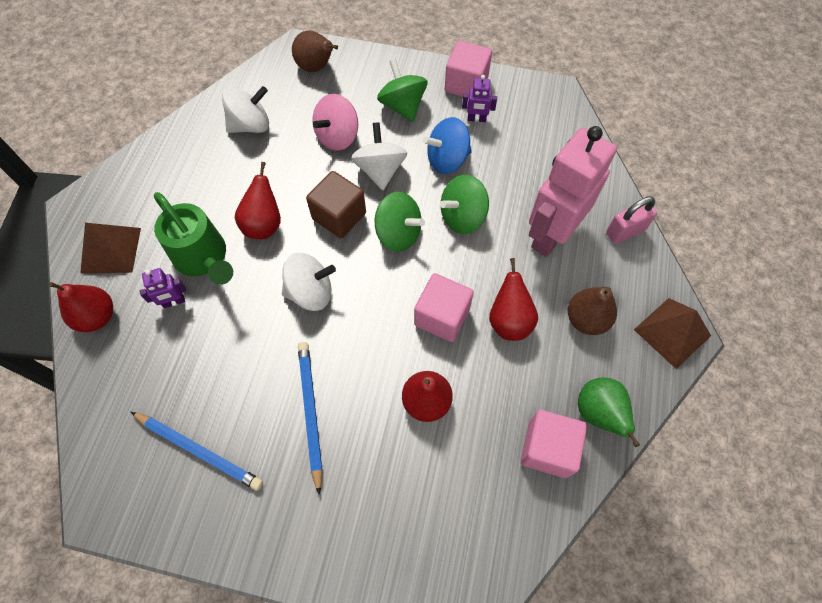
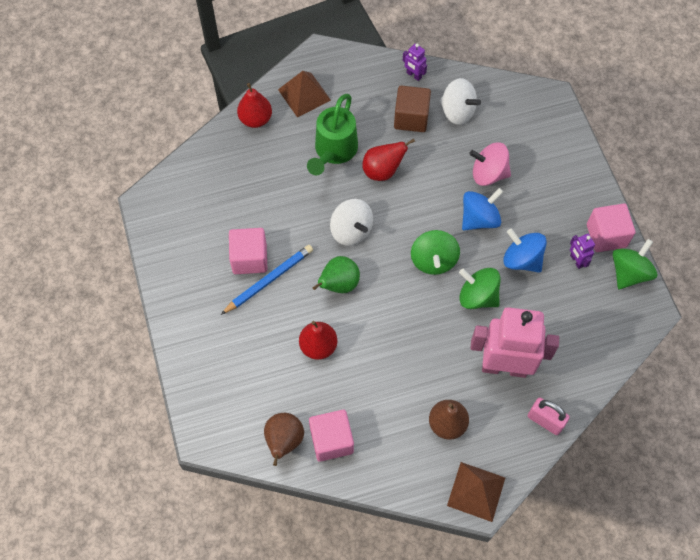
camera: 60 degrees right, 0 degrees up
(174, 302) = (292, 155): purple robot -> purple robot (414, 75)
(199, 450) = (208, 232): blue pencil -> none
(316, 67) = (542, 122): brown pear -> brown pear (284, 441)
(339, 216) = (422, 214): brown cube -> brown cube (411, 118)
(380, 170) = (479, 219): white spinning top -> blue spinning top
(402, 106) = (550, 201): green spinning top -> green spinning top (629, 273)
(442, 316) = (386, 324): pink cube -> pink cube (249, 258)
(509, 321) = (412, 371): red pear -> none
(598, 413) = (377, 464): green pear -> green pear (338, 284)

